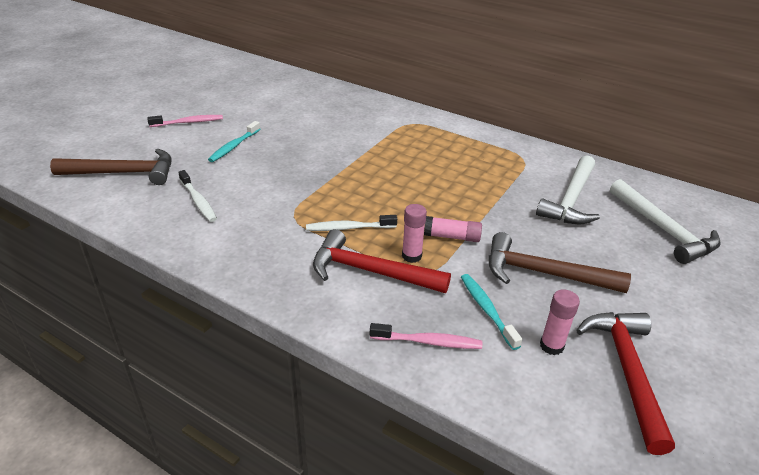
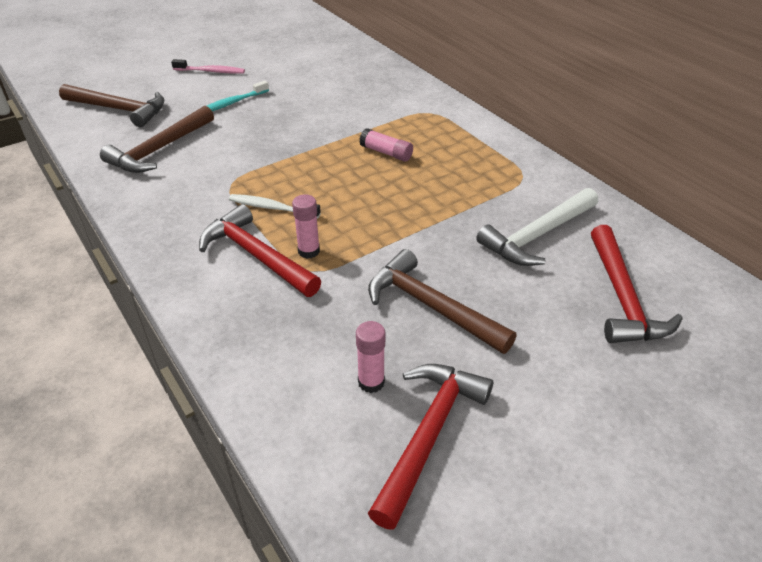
camera: 25 degrees right, 5 degrees up
(198, 201) = (159, 149): white toothbrush -> brown hammer
(428, 342) = (252, 339): pink toothbrush -> none
(451, 236) = (366, 242): pink glue stick -> pink glue stick (386, 153)
(487, 310) = (337, 326): turquoise toothbrush -> none
(663, 230) = (622, 298): white hammer -> red hammer

